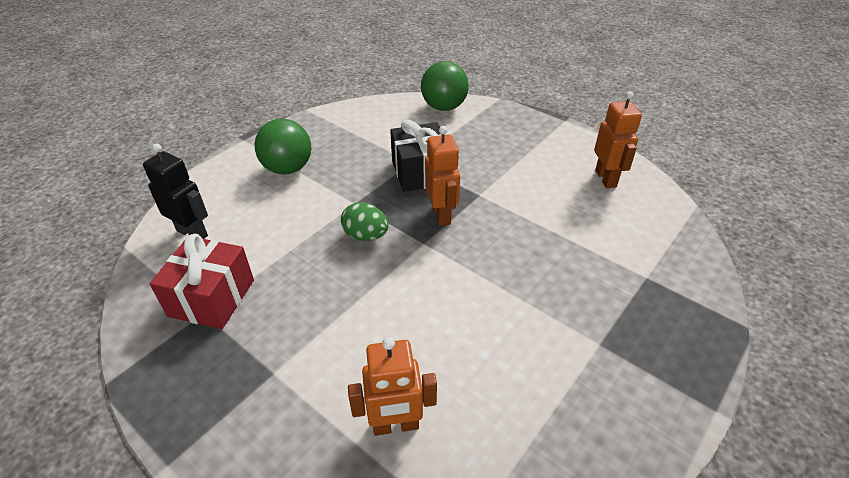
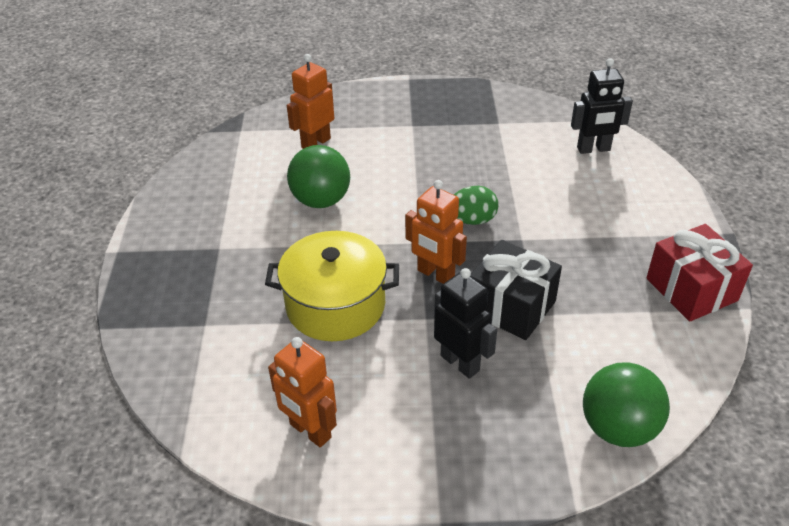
camera: 140 degrees right, 0 degrees up
(212, 298) = (507, 130): red gift -> red gift (691, 289)
(288, 168) = (628, 232): green ball -> green ball (321, 200)
(486, 164) = (460, 363): none -> black robot
(532, 235) = (335, 305): none -> yellow pot

